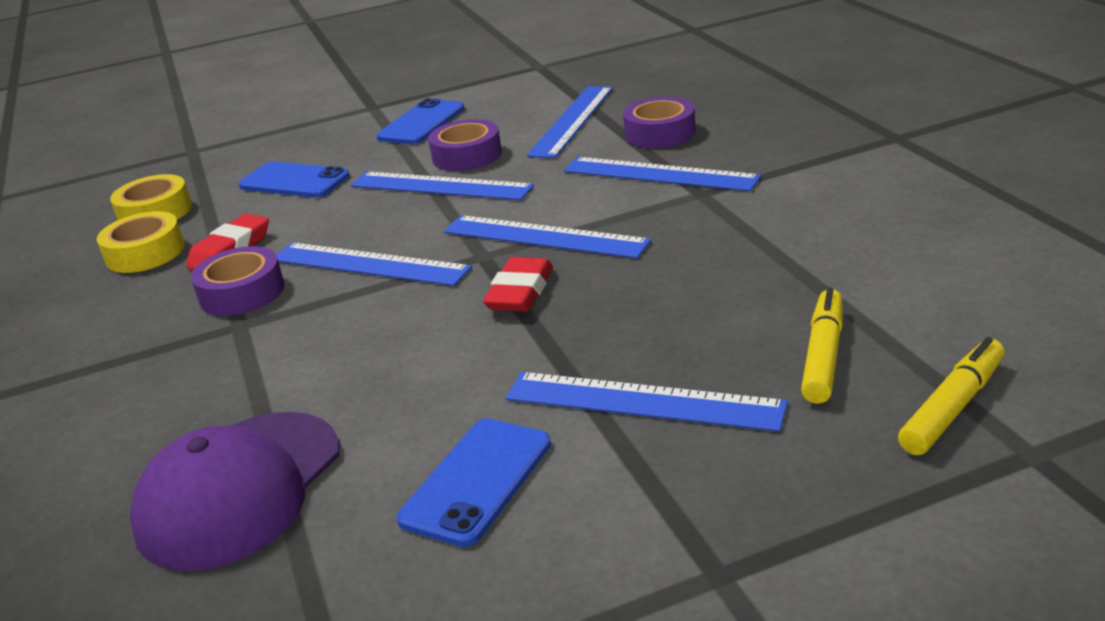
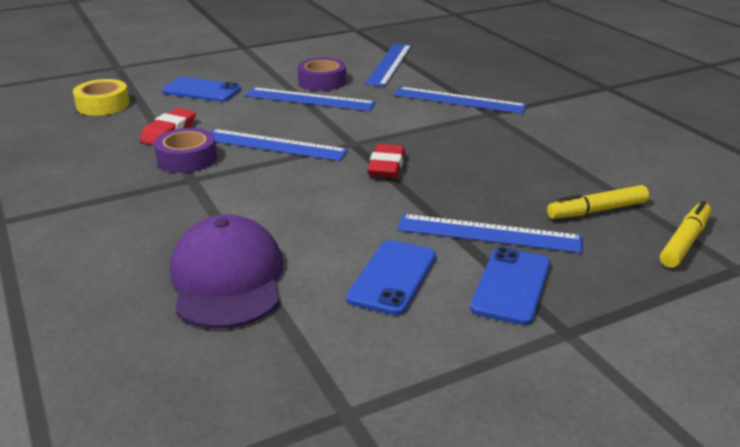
camera: 10 degrees left, 0 degrees up
(145, 253) = (104, 130): yellow tape -> none
(239, 489) = (227, 279): purple cap -> purple cap turned 150 degrees clockwise
(421, 123) = (283, 59): blue phone -> blue phone (511, 286)
(544, 236) = (392, 134): blue ruler -> none
(660, 133) = (452, 75): purple tape -> none
(823, 355) = (597, 211): yellow marker -> yellow marker turned 120 degrees counterclockwise

